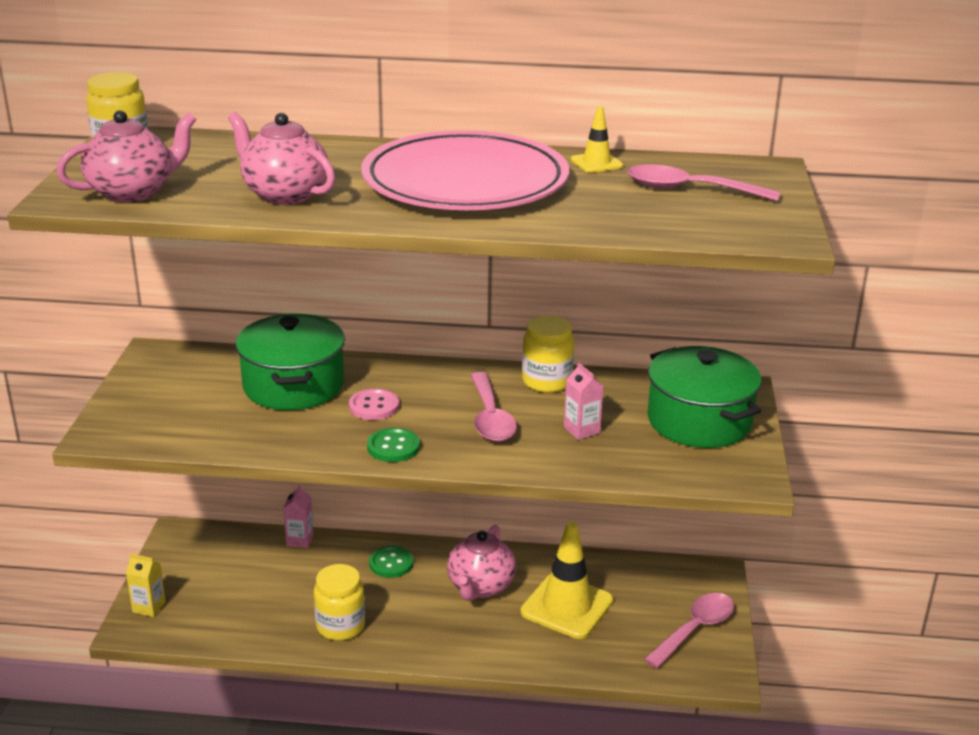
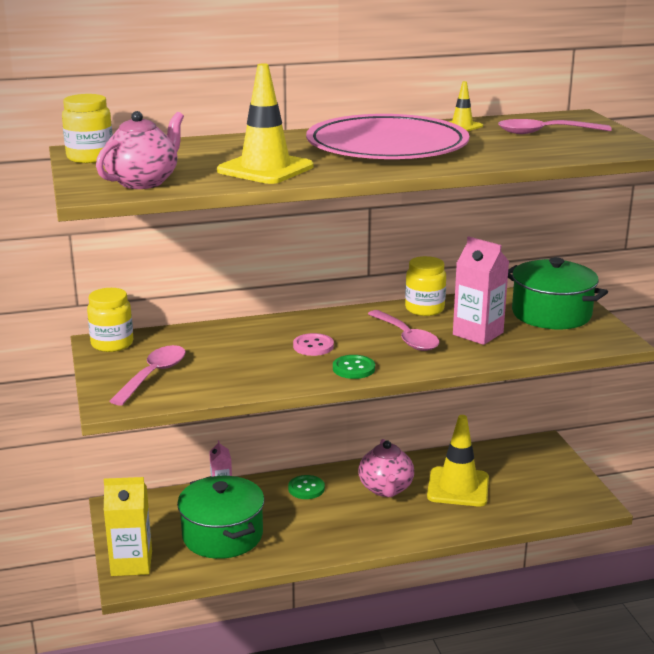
camera: 20 degrees left, 5 degrees down
(149, 607) = (131, 563): yellow carton -> yellow carton, size x1.78
(284, 194) = (265, 169): pink teapot -> yellow traffic cone
(293, 386) = (237, 344): green pot -> green pot (222, 535)
(340, 626) = (299, 539): yellow jar -> yellow jar (112, 344)
(581, 430) = (478, 333): pink carton -> pink carton, size x1.78
(695, 629) = (557, 481): pink spoon -> pink spoon (153, 375)

